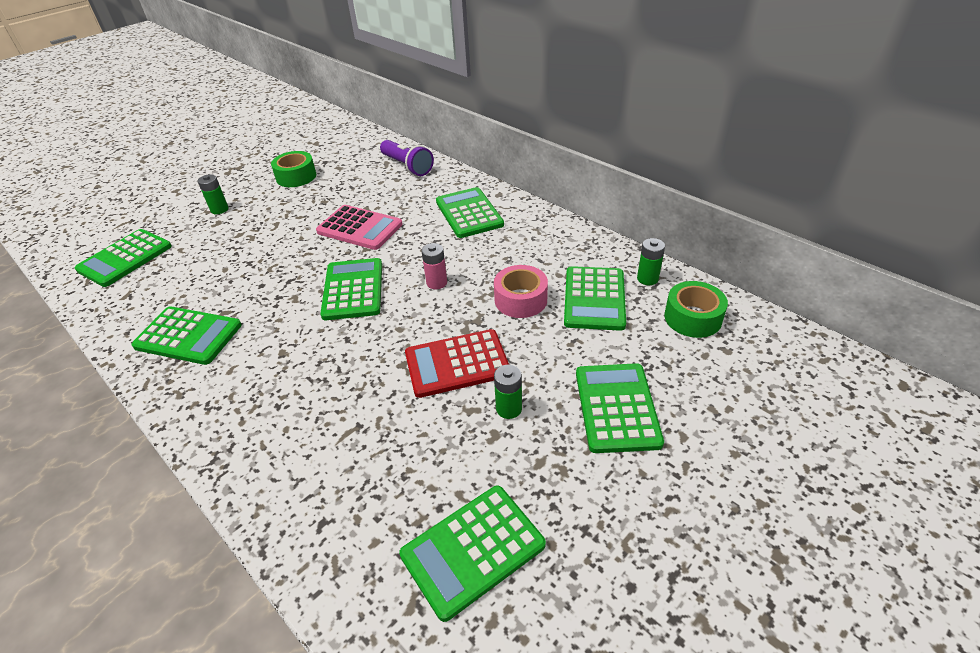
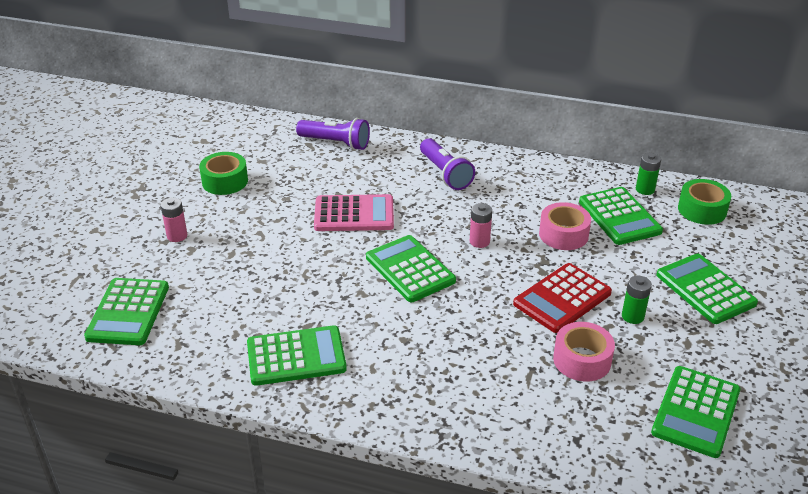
camera: 30 degrees left, 5 degrees down
(219, 209) = (177, 236): green battery -> pink battery
(412, 436) = (582, 360): none -> pink tape
(469, 213) = (445, 173): green calculator -> purple flashlight

